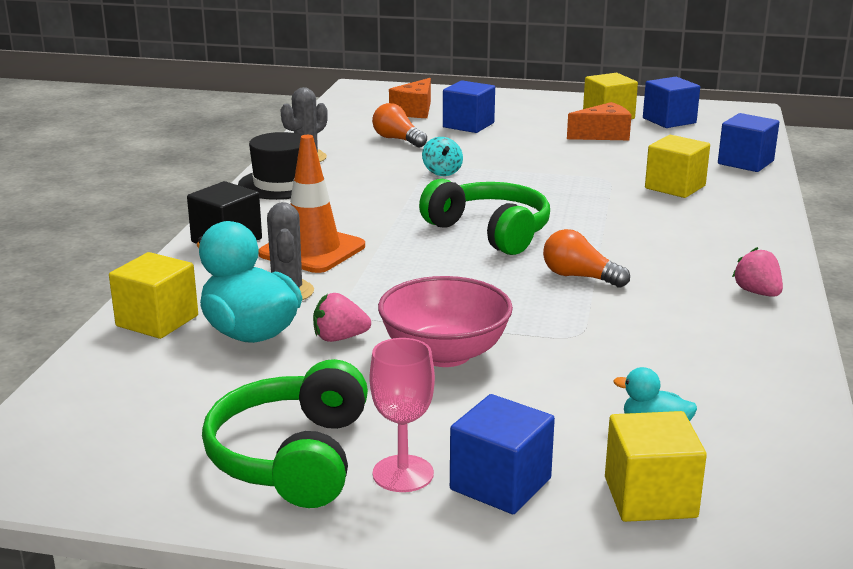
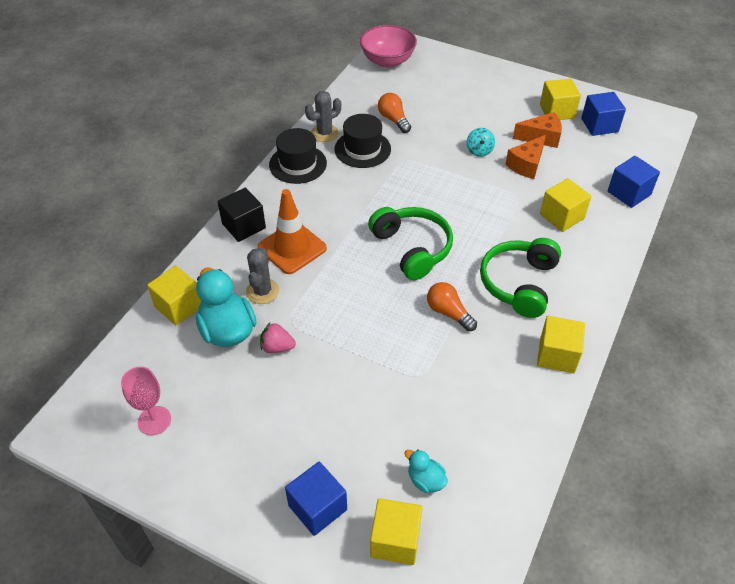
camera: 15 degrees right, 25 degrees up
(292, 457) = (215, 455): green headphones -> green headphones (519, 283)
(368, 164) = (362, 149): none -> black hat
(403, 474) = (268, 485): pink goblet -> pink goblet (154, 420)
(415, 111) = (420, 81): orange cheese -> orange cheese (526, 165)
(442, 172) = (408, 168): turquoise spinning top -> turquoise spinning top (479, 151)
(444, 354) = (333, 377): pink bowl -> pink bowl (387, 61)
(468, 125) = (450, 108): blue cube -> none
(757, 293) = (557, 355): pink strawberry -> yellow cube

